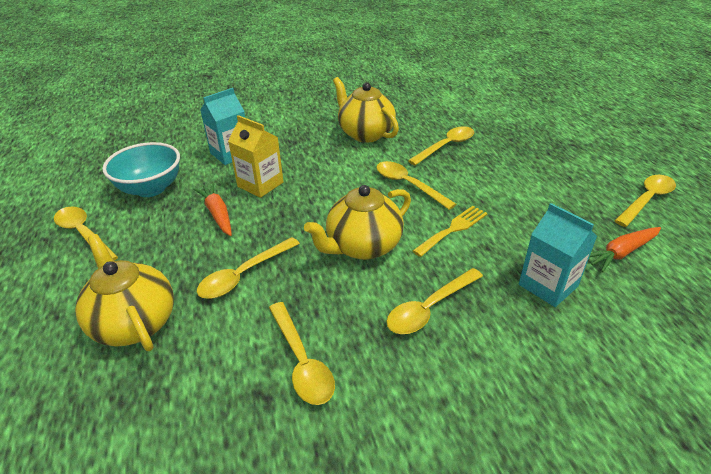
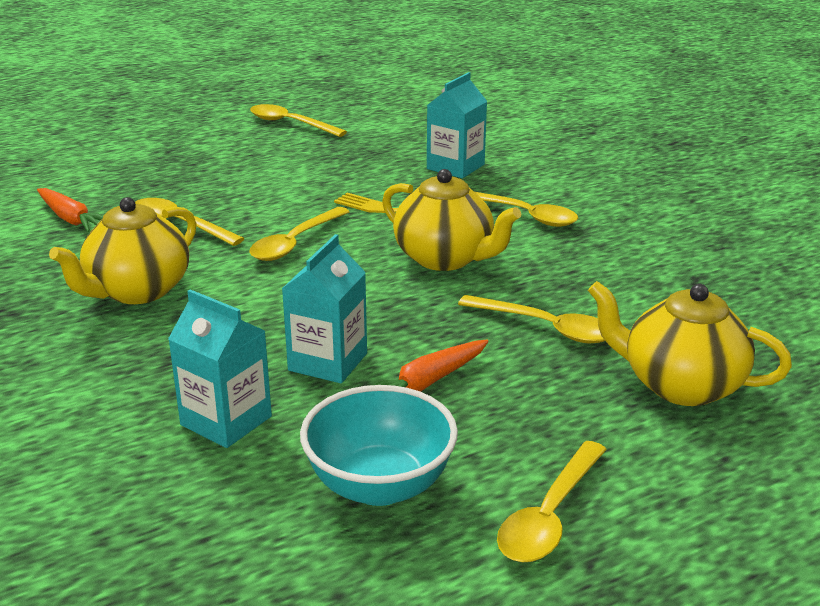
camera: 105 degrees left, 10 degrees down
(134, 322) = (680, 385): yellow teapot -> yellow teapot turned 75 degrees clockwise
(260, 184) = (328, 362): yellow carton -> turquoise carton
(302, 362) = (641, 268): yellow spoon -> none
(621, 253) = (388, 138): orange carrot -> orange carrot (71, 219)

